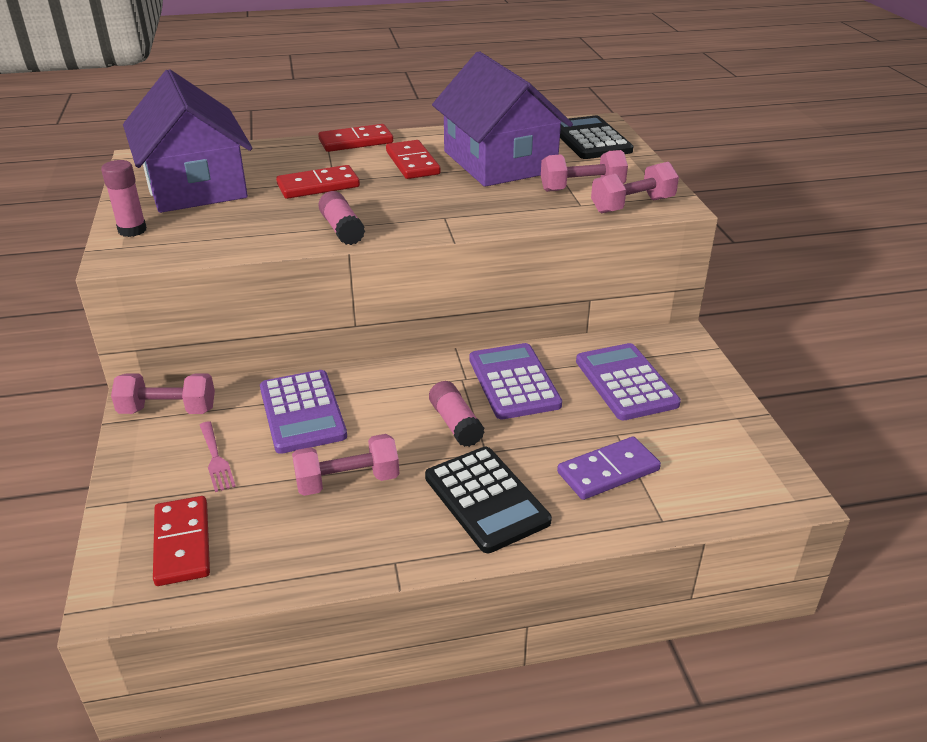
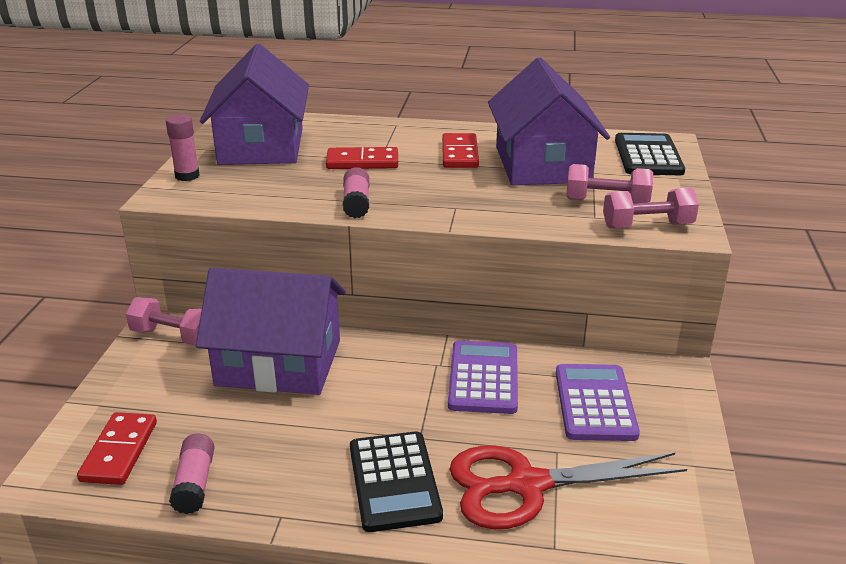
camera: 20 degrees right, 5 degrees down
(216, 459) = (186, 387): pink fork -> none
(302, 412) = (279, 363): purple calculator -> purple house
(347, 481) = (282, 433): pink dumbbell -> none
(356, 141) = (422, 128): red domino -> none
(455, 424) = (406, 404): pink glue stick -> pink glue stick (195, 483)
(608, 471) = (526, 485): purple domino -> red scissors

